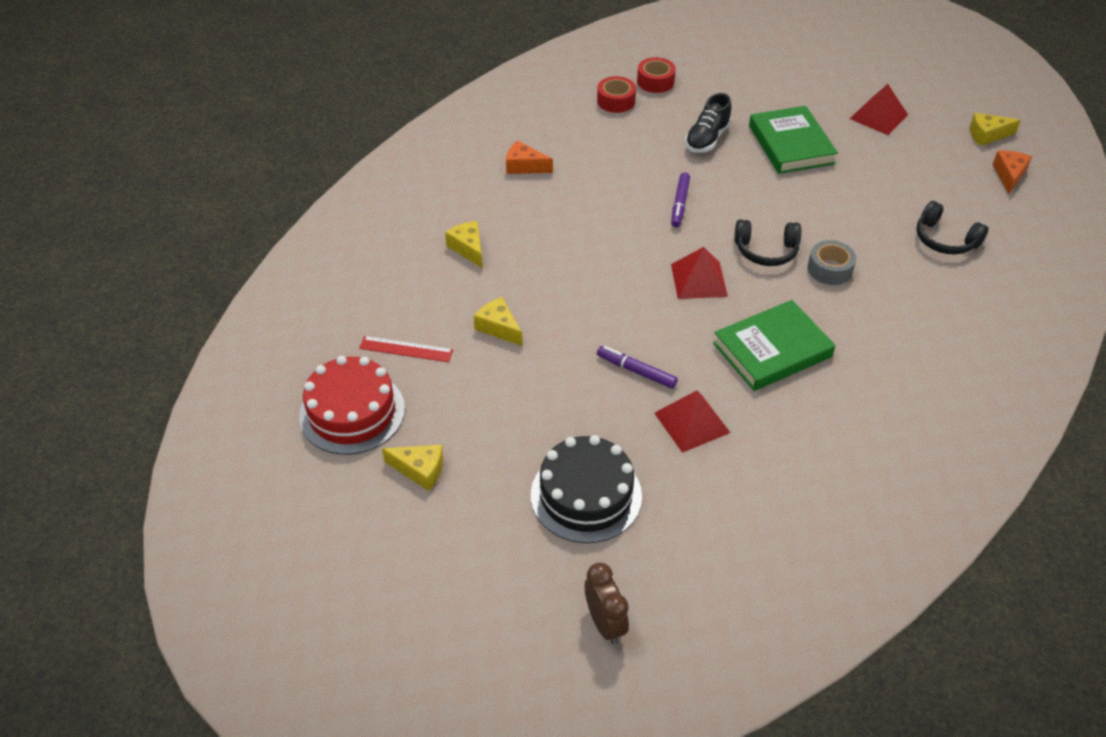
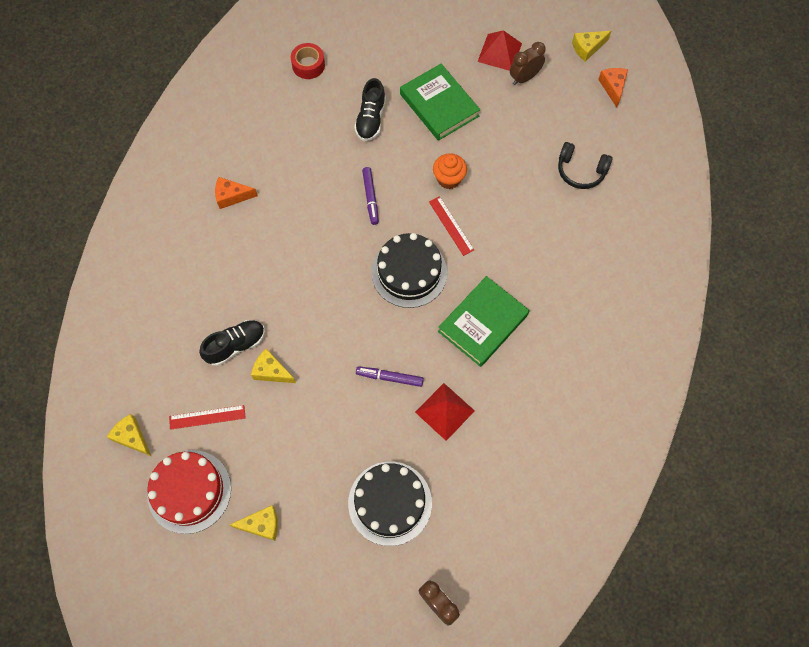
camera: 20 degrees left, 20 degrees up
(468, 248) = (218, 299): yellow cheese -> yellow cheese (132, 437)
(469, 293) = (235, 345): none -> black shoe
(616, 101) = (282, 98): red tape -> none
(699, 280) = (409, 272): red pyramid -> black cake
(766, 250) = (451, 225): black headphones -> red ruler
(778, 209) = (449, 179): none -> orange cupcake
(829, 269) = (503, 229): grey tape -> none
(901, 144) = (524, 78): none -> brown clock

